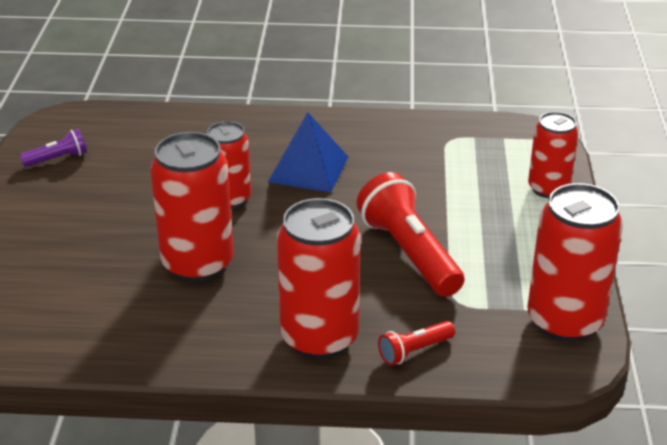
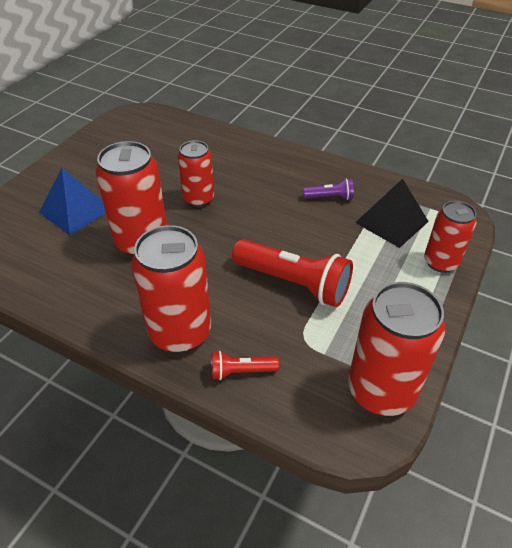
camera: 25 degrees right, 10 degrees up
(57, 158) = (115, 139): purple flashlight -> purple flashlight (329, 197)
(308, 169) = (267, 192): blue pyramid -> blue pyramid (75, 210)
(409, 253) = (294, 283): red flashlight -> red flashlight turned 120 degrees clockwise
(472, 163) = (391, 222): none -> black pyramid

